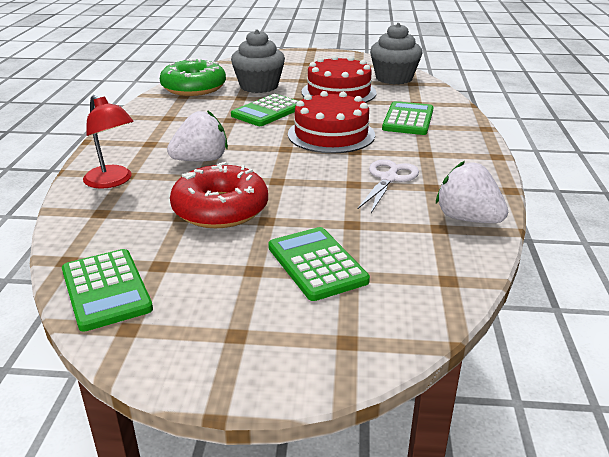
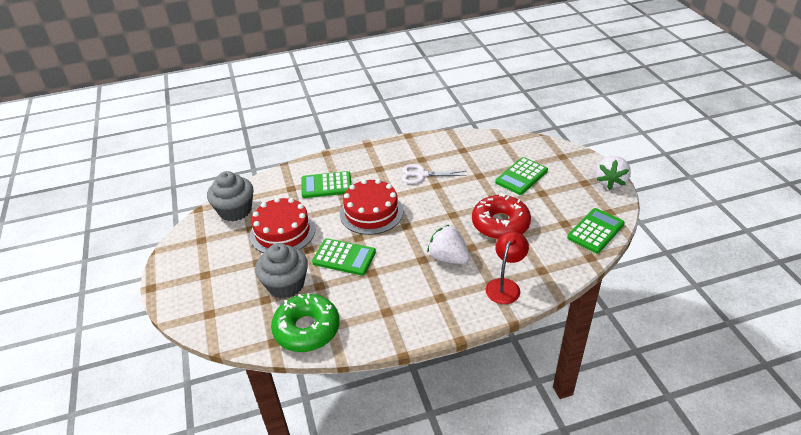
camera: 110 degrees left, 10 degrees up
(467, 219) = (448, 143): white strawberry -> white strawberry (610, 182)

